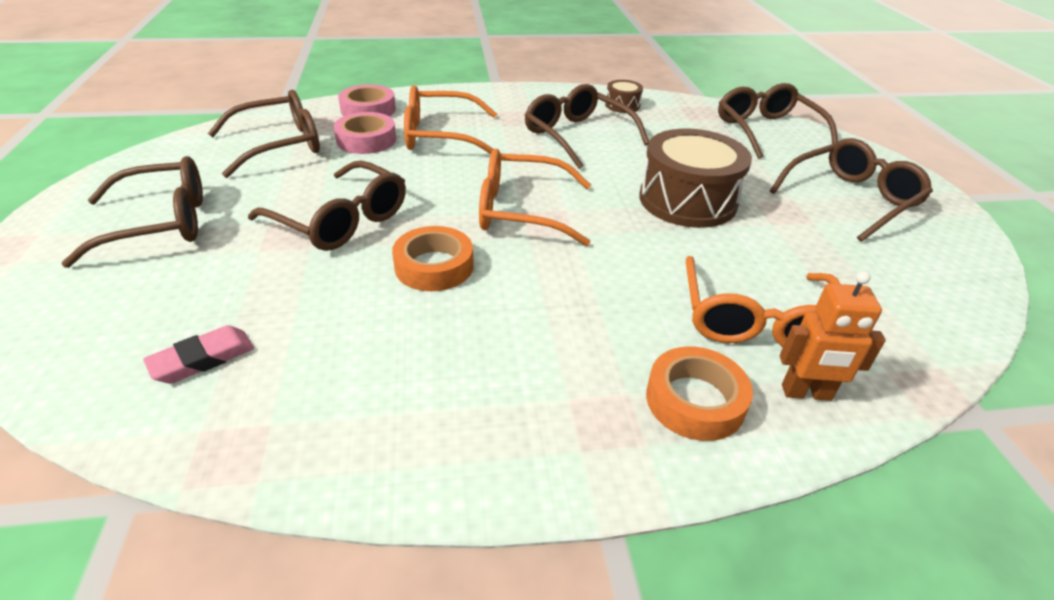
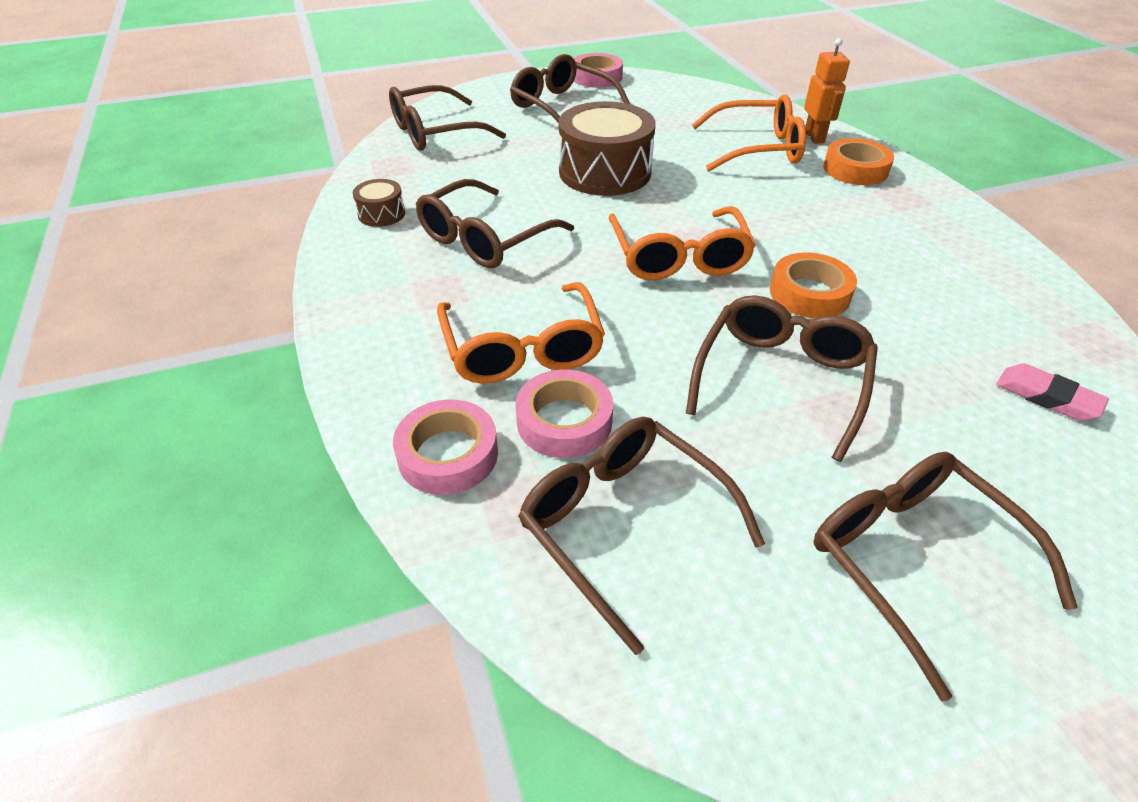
camera: 100 degrees left, 5 degrees up
(961, 235) = (597, 77): none -> pink tape

